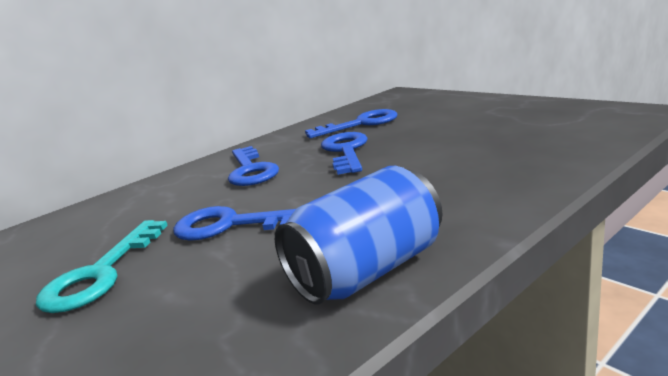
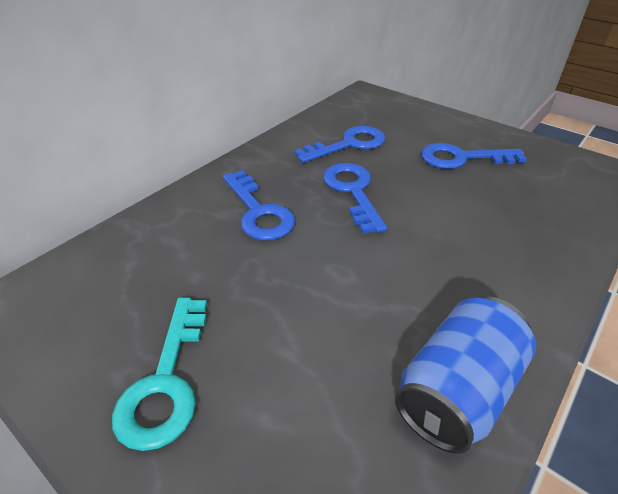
camera: 15 degrees left, 20 degrees up
(231, 225) = (281, 308): blue key -> blue key (462, 158)

